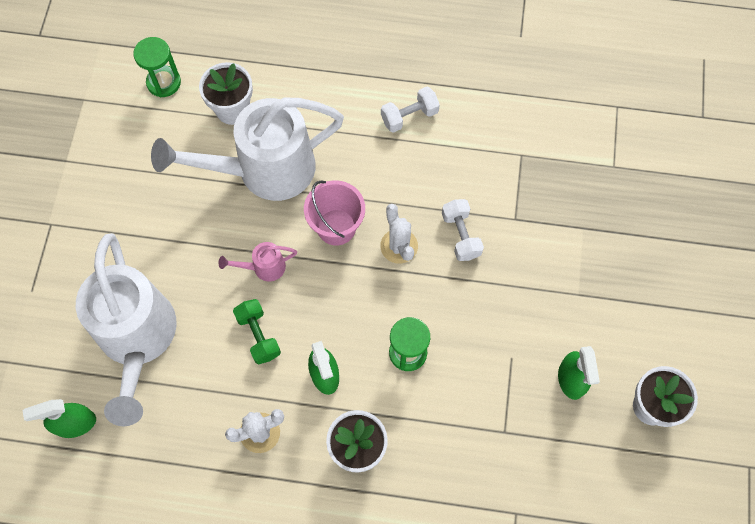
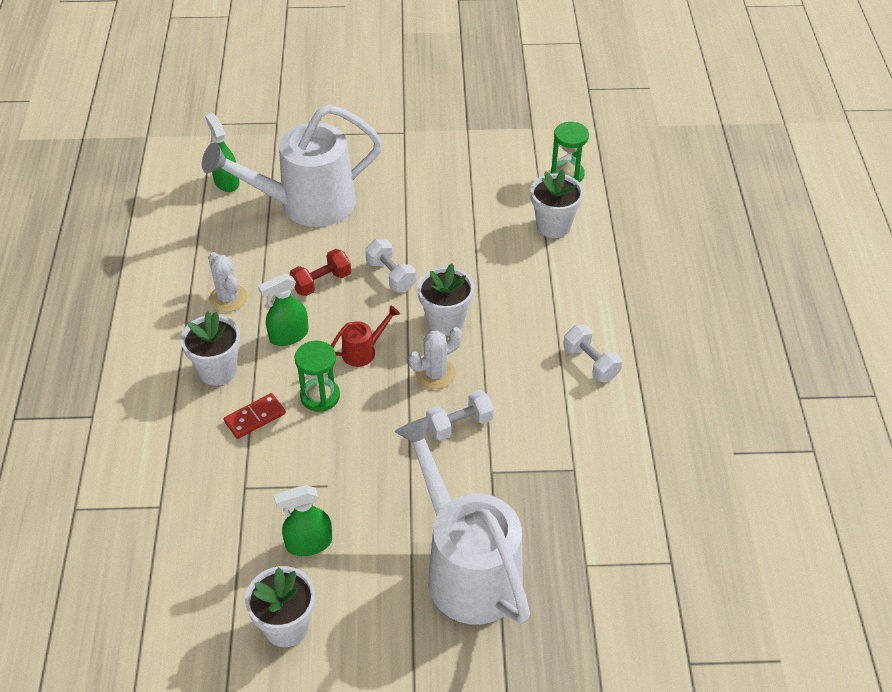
camera: 80 degrees right, 20 degrees down
(258, 335) = (321, 282): green dumbbell -> red dumbbell
(264, 170) = (494, 259): white watering can -> white watering can (467, 568)
(264, 267) = (391, 275): pink watering can -> white dumbbell
(336, 227) = (445, 321): pink bucket -> white flower pot
(359, 306) = (363, 351): none -> red watering can
(424, 416) = (255, 417): none -> red domino

